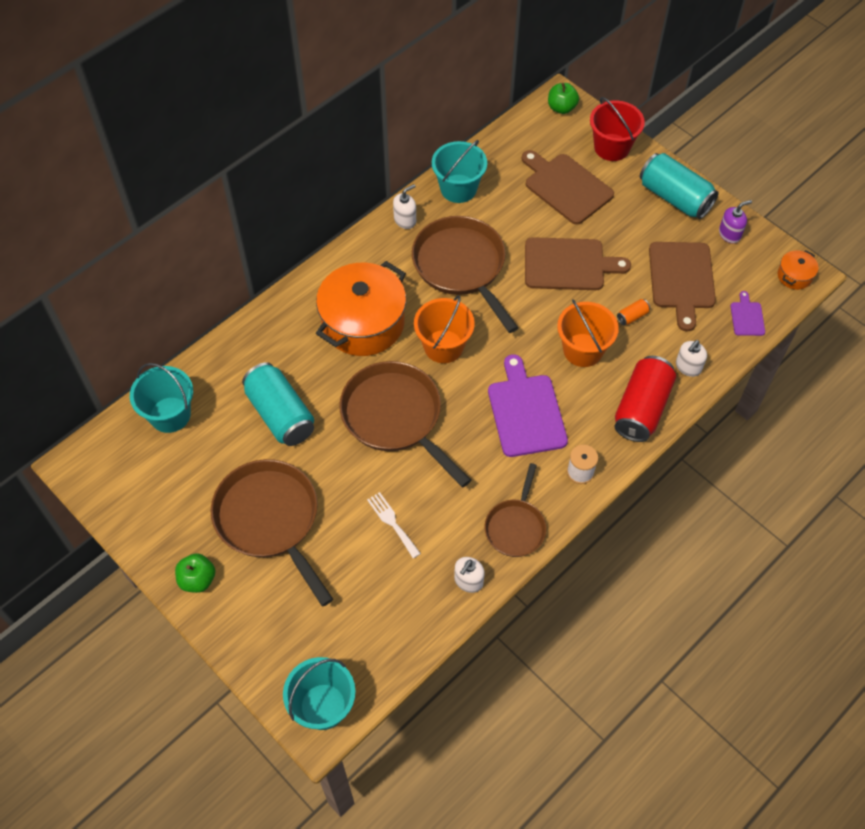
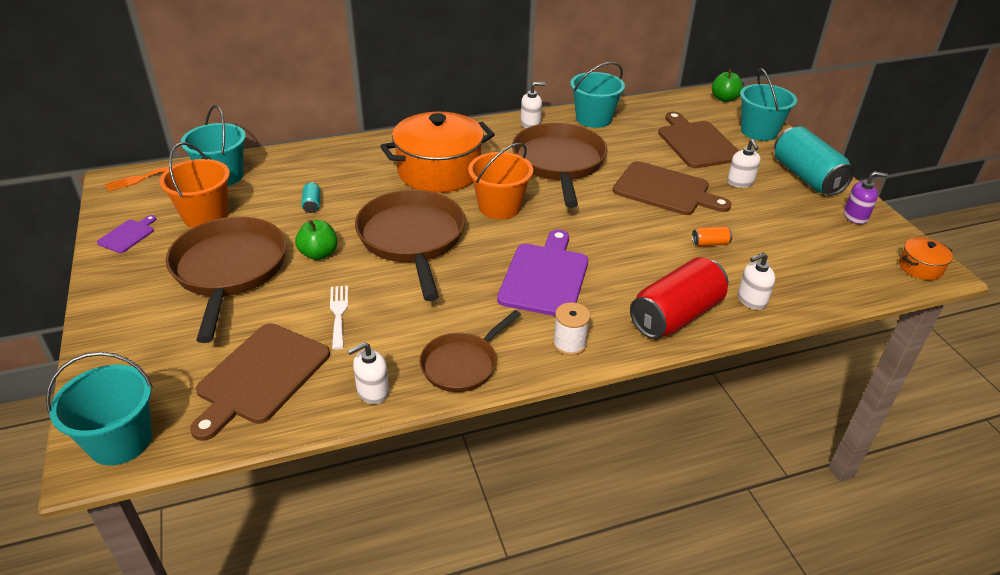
camera: 25 degrees right, 20 degrees down
(96, 451) = (142, 178): none -> orange fork
(198, 579) = (122, 289): green apple -> green apple (319, 254)
(280, 414) = (312, 204): turquoise can -> turquoise can, size x0.41
(583, 350) = (639, 251): orange bucket -> orange bucket (205, 215)
(612, 147) = (759, 131): red bucket -> turquoise bucket
(624, 228) = (740, 182): none -> white soap dispenser
(682, 279) = (782, 233): brown cutting board -> brown cutting board (261, 377)
(747, 317) = (845, 282): purple cutting board -> purple cutting board (128, 235)

